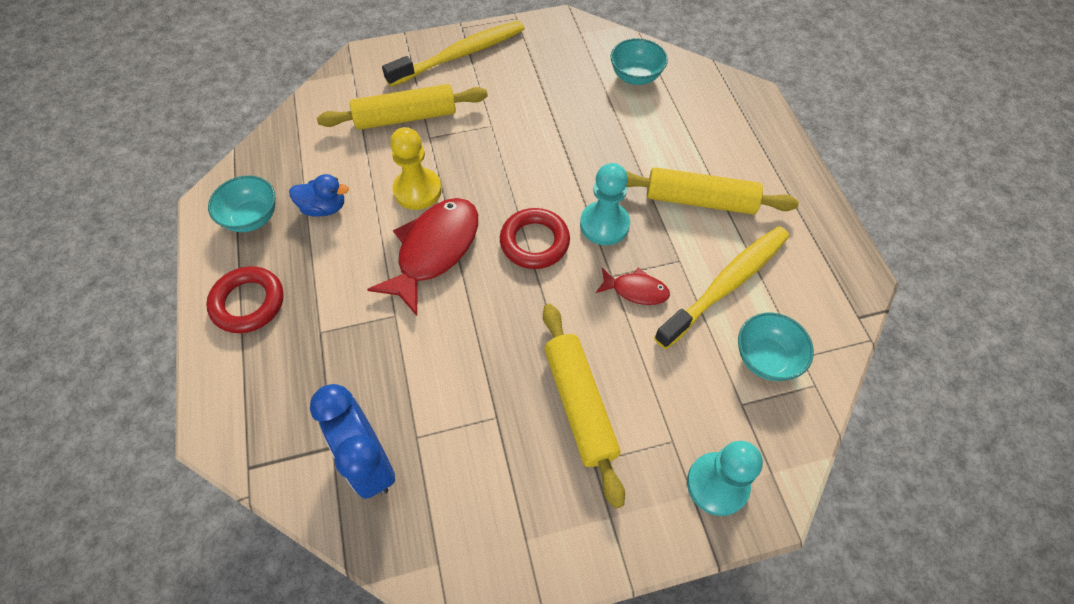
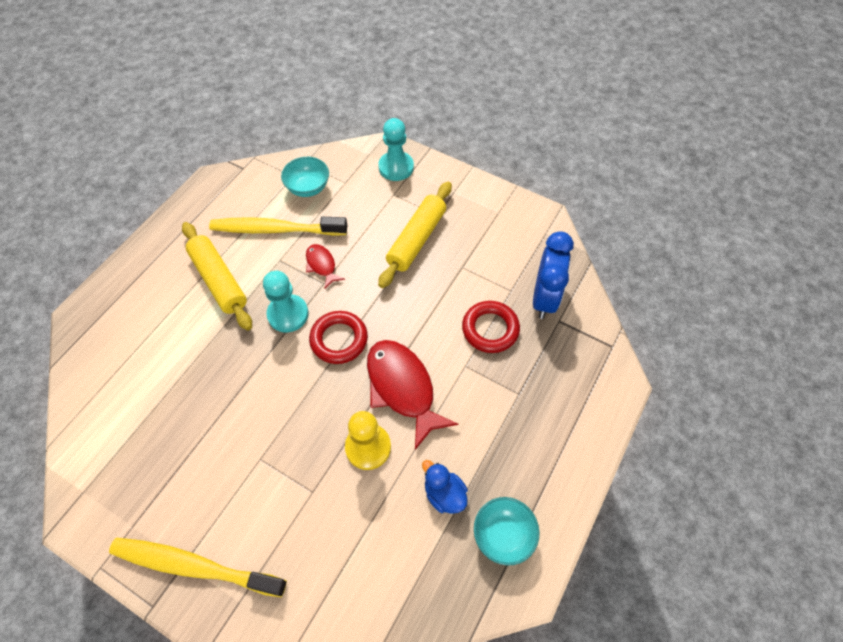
camera: 135 degrees left, 0 degrees up
(248, 303) = (551, 456): red ring -> red ring (490, 329)
(406, 117) = (308, 532): yellow rolling pin -> none
(434, 251) = (402, 388): red fish -> red fish turned 75 degrees clockwise
(635, 76) = (116, 403): turquoise bowl -> none

